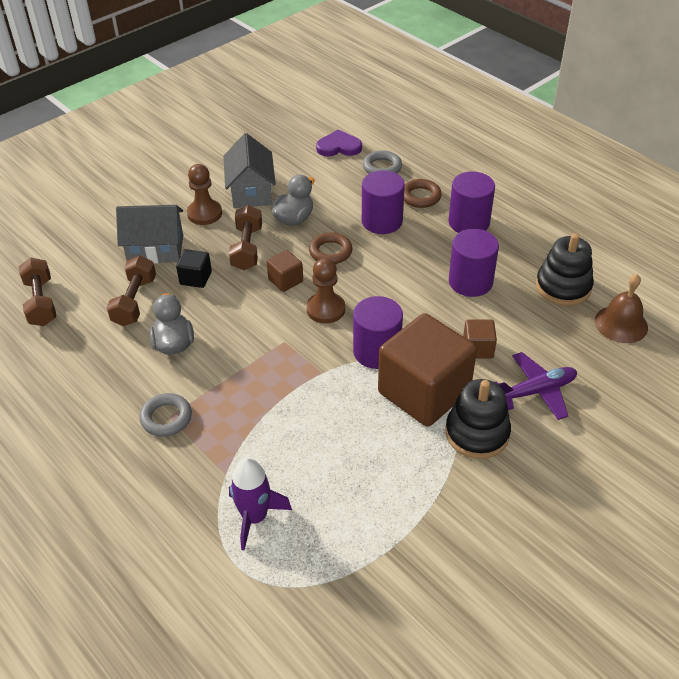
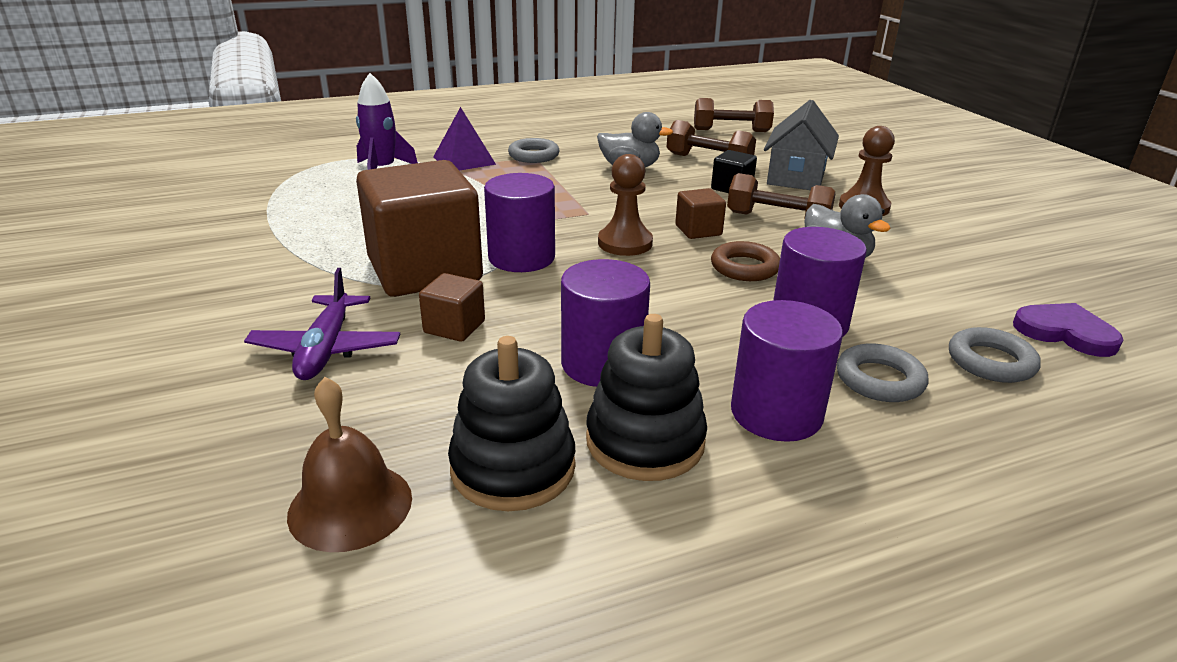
camera: 110 degrees right, 15 degrees down
(201, 465) = (464, 160): none -> purple pyramid
(251, 191) = (914, 240): grey house -> none
(339, 147) = (1065, 332): purple heart -> purple heart turned 75 degrees counterclockwise
(420, 197) = (879, 380): brown ring -> grey ring
(477, 433) = (323, 286): black stacking toy -> black stacking toy (645, 441)

